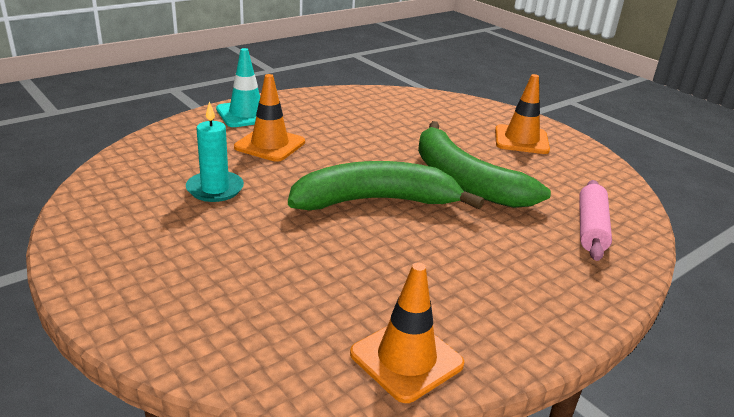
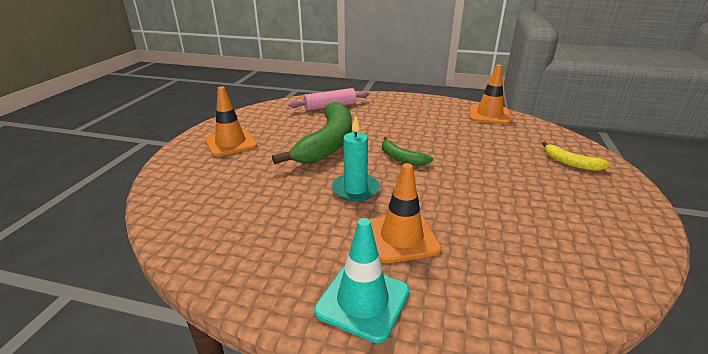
camera: 125 degrees left, 0 degrees up
(191, 303) = (571, 163): none -> yellow banana
(215, 189) = (501, 218): turquoise candle -> turquoise candle (355, 189)
(375, 201) = (401, 158): green banana -> green banana, size x0.46

